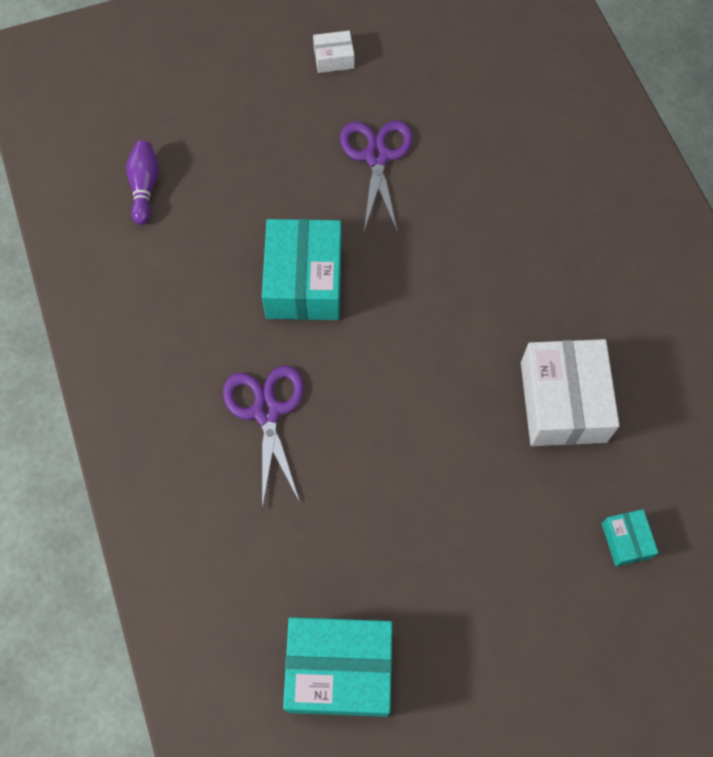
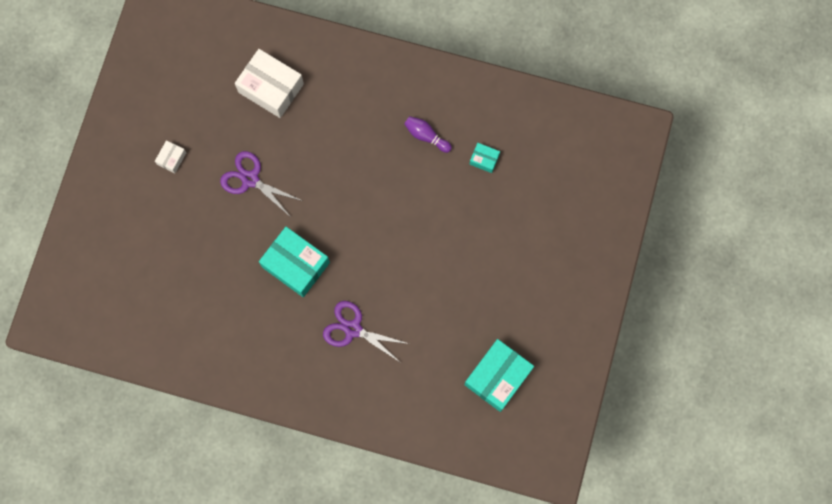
camera: 55 degrees left, 10 degrees up
(144, 187) = (180, 310): purple bowling pin -> purple bowling pin (426, 136)
(563, 402) = (447, 188): white box -> white box (271, 88)
(626, 540) = (529, 211): turquoise box -> turquoise box (484, 159)

